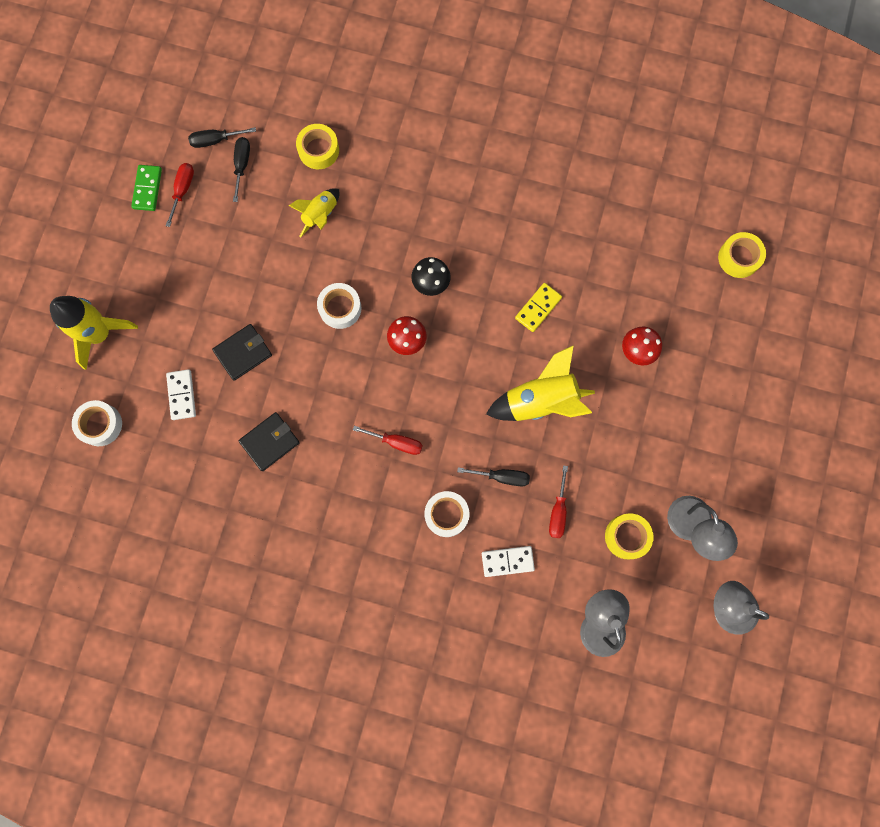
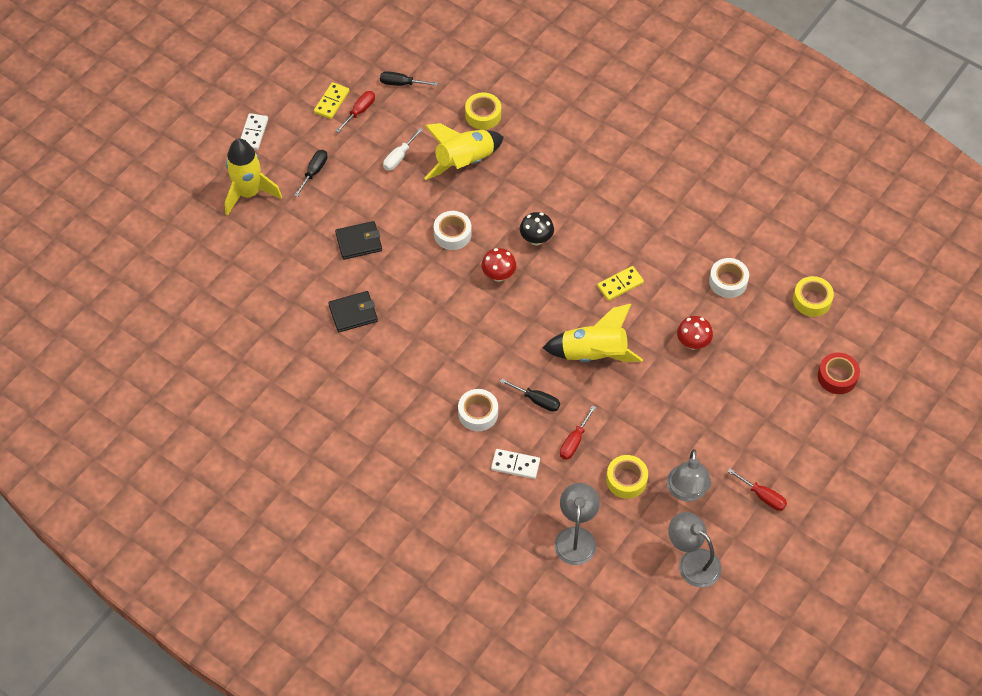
camera: 20 degrees right, 20 degrees down
(100, 424) = (221, 258): white tape -> white tape (728, 281)
(147, 189) = (331, 102): green domino -> yellow domino
(181, 395) = (296, 257): white domino -> white domino (253, 133)
(242, 165) = (415, 107): black screwdriver -> black screwdriver (314, 172)
(247, 233) = (399, 157): none -> white screwdriver
(320, 215) = (464, 162): yellow rocket -> yellow rocket, size x1.68
(396, 442) = (458, 347): red screwdriver -> red screwdriver (763, 496)
(795, 339) = (837, 377): none -> red tape

